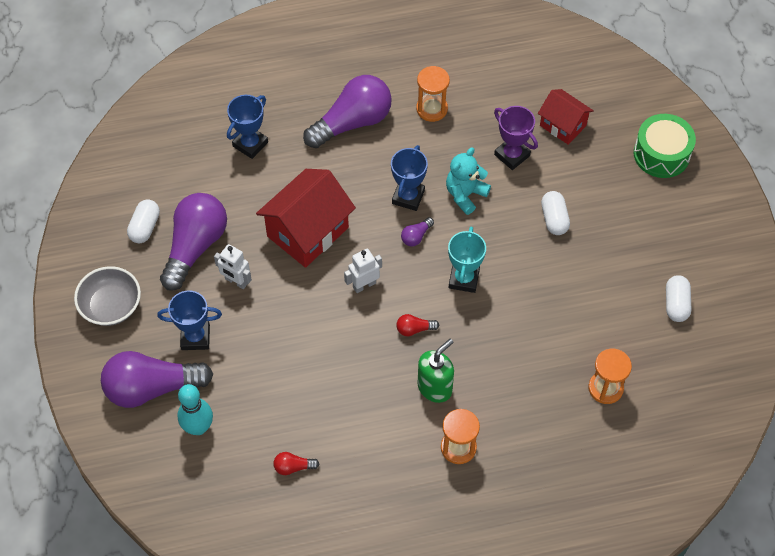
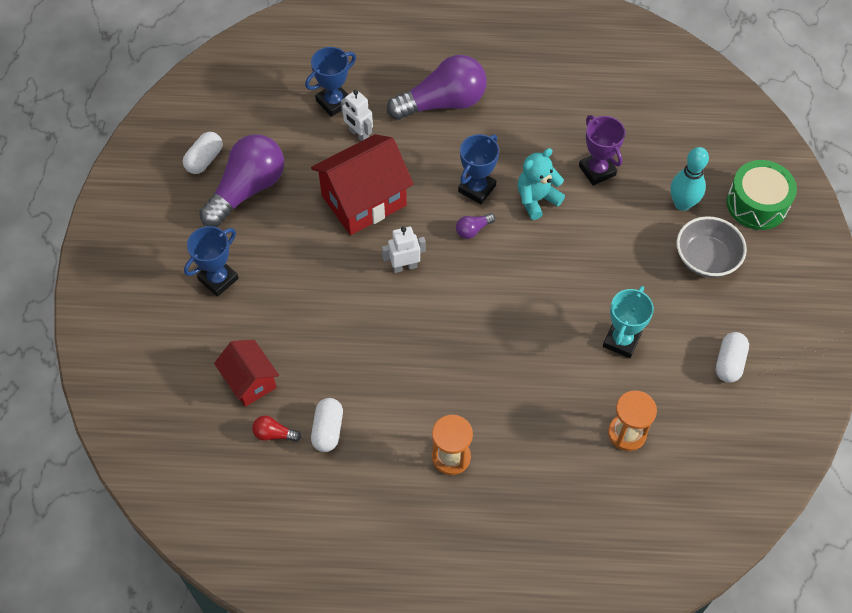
camera: 15 degrees right, 0 degrees up
(111, 306) = (146, 229): grey bowl -> grey bowl (706, 258)
(152, 388) = (159, 319): purple light bulb -> none
(195, 337) = (218, 279): blue trophy -> blue trophy turned 60 degrees counterclockwise
(198, 427) = (191, 370): turquoise bowling pin -> turquoise bowling pin (682, 204)
(236, 281) = (276, 233): white robot -> white robot (358, 134)
(414, 329) = (442, 323): red light bulb -> none
(432, 109) = (527, 107): orange hourglass -> none
(435, 387) = (445, 388): green soap dispenser -> none
(464, 279) = (509, 284): turquoise trophy -> turquoise trophy (621, 340)
(554, 219) = (622, 244): white capsule -> white capsule (328, 430)
(563, 125) = (659, 152): red house -> red house (250, 381)

